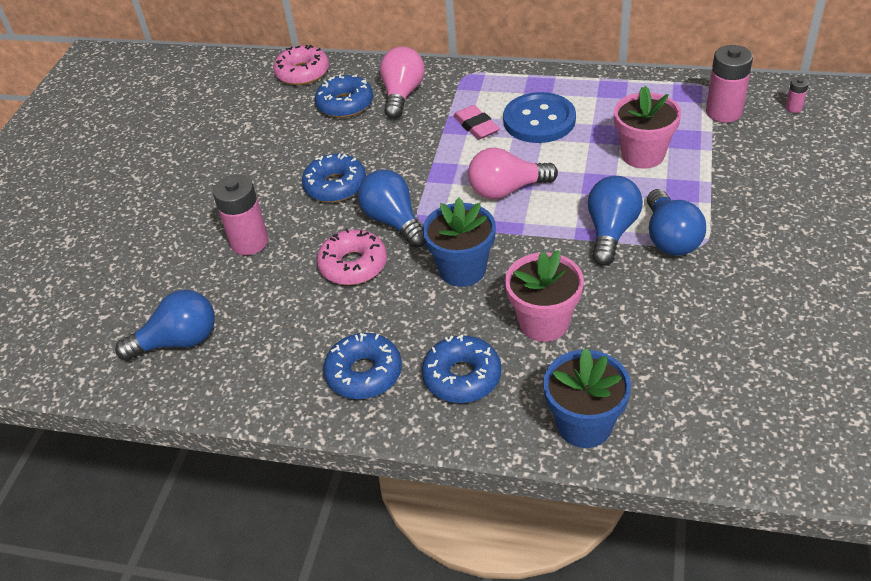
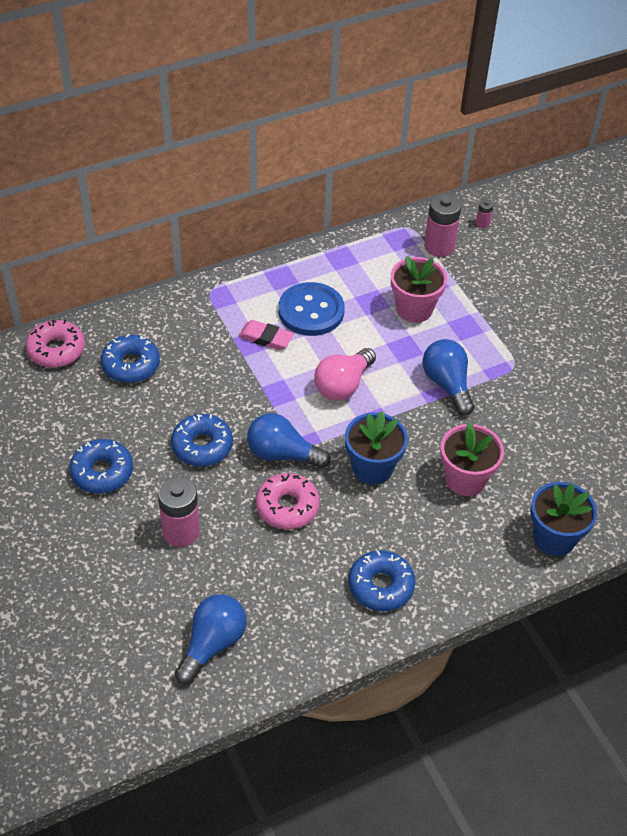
camera: 45 degrees left, 5 degrees up
(402, 94) = (173, 334): pink light bulb -> none
(462, 377) = (449, 549): blue donut -> blue donut (102, 472)
(670, 238) = (490, 371): blue light bulb -> none

